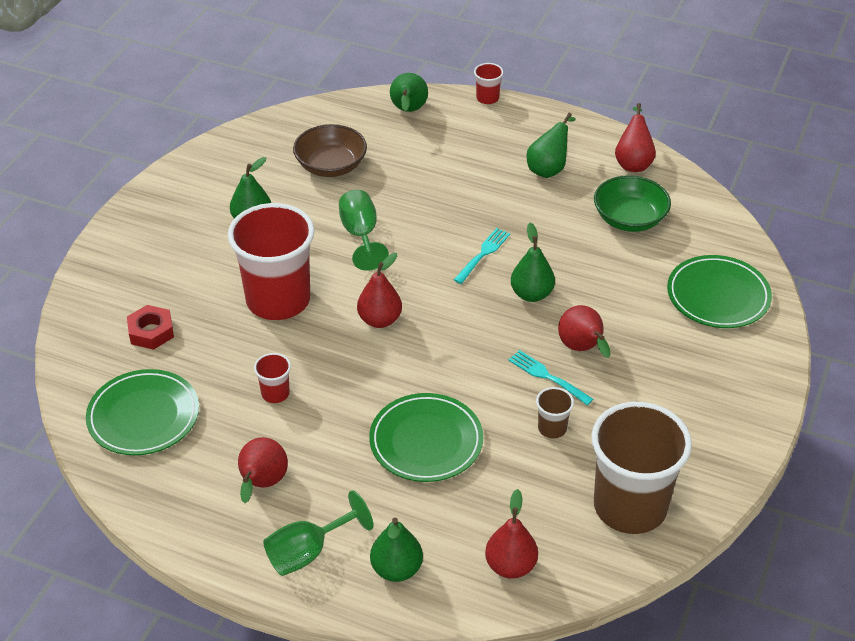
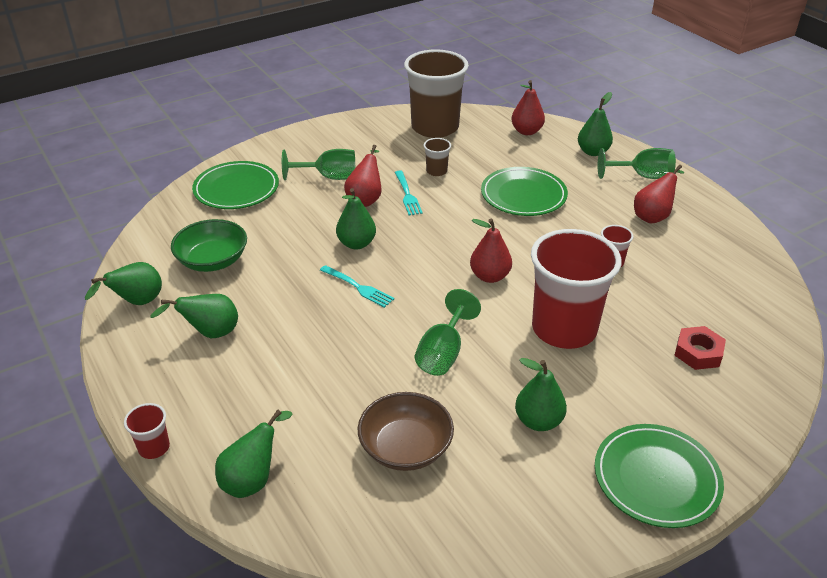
camera: 145 degrees left, 5 degrees down
(143, 416) = (728, 289): green plate -> green plate (656, 478)
(483, 254) = (358, 287): turquoise fork -> turquoise fork turned 120 degrees counterclockwise
(633, 162) = (137, 303): red pear -> green pear
(652, 358) = (329, 177): none -> green goblet

